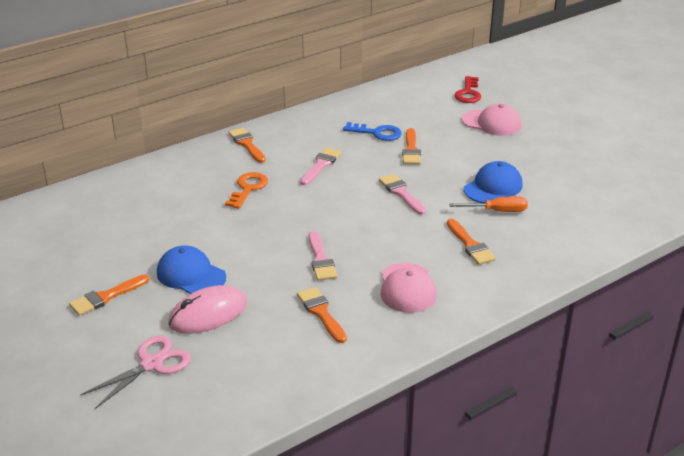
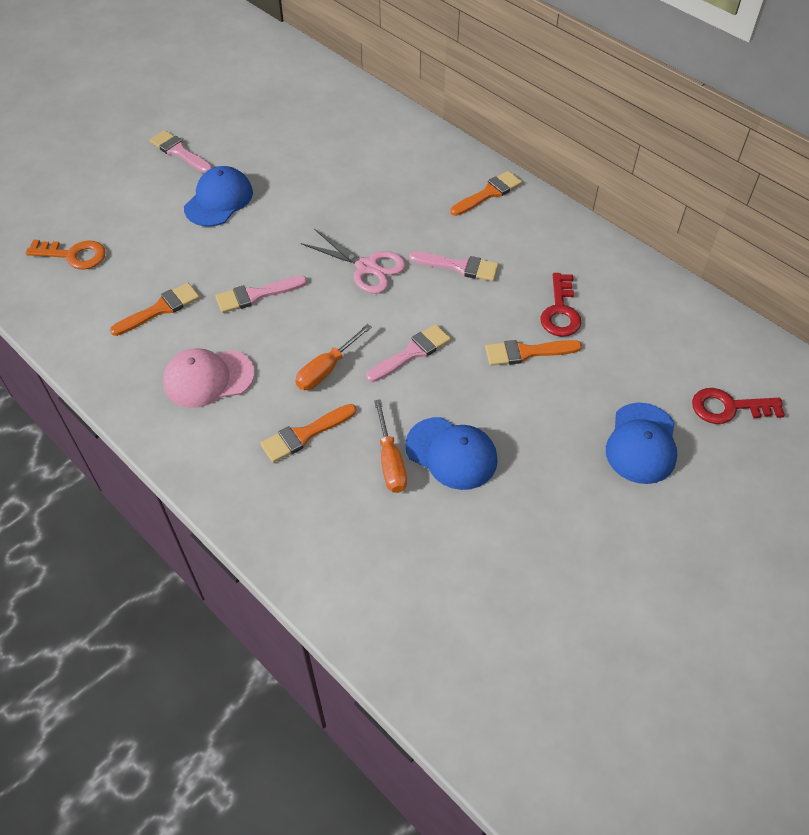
camera: 80 degrees right, 20 degrees up
(106, 297) = (179, 152): orange brush -> pink brush
(151, 364) = (82, 203): pink scissors -> pink scissors (367, 267)
(208, 314) = (156, 225): pink mouse -> none
(248, 188) = (389, 212): orange key -> orange key (73, 255)
(377, 133) = (560, 311): blue key -> red key
(409, 231) = (326, 369): none -> orange screwdriver
(491, 123) = (641, 443): pink cap -> blue cap

